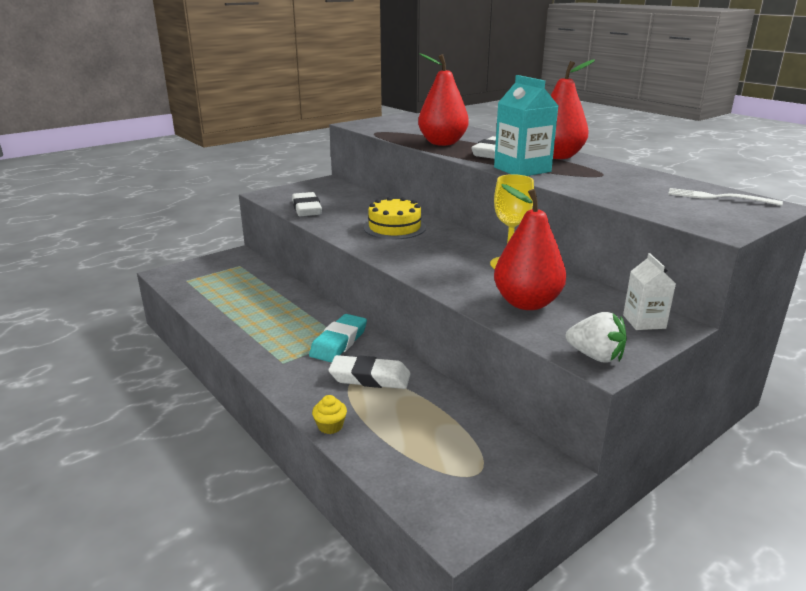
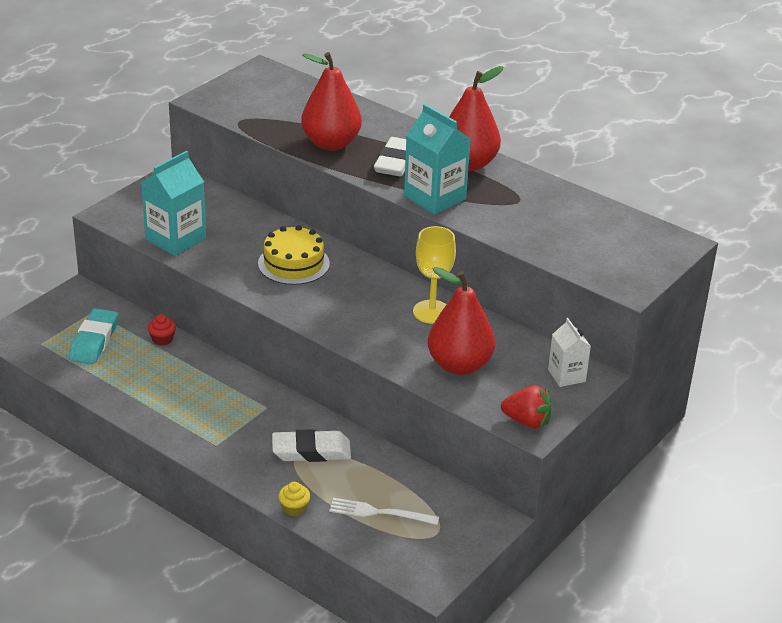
camera: 15 degrees left, 10 degrees up
(281, 286) = (162, 339): none -> red cupcake
(306, 209) = (175, 239): white eraser -> turquoise carton
(339, 342) = (263, 412): turquoise eraser -> turquoise eraser (94, 341)
(595, 356) = (527, 422): white strawberry -> red strawberry
(718, 197) = (630, 233): white fork -> white fork (379, 512)

